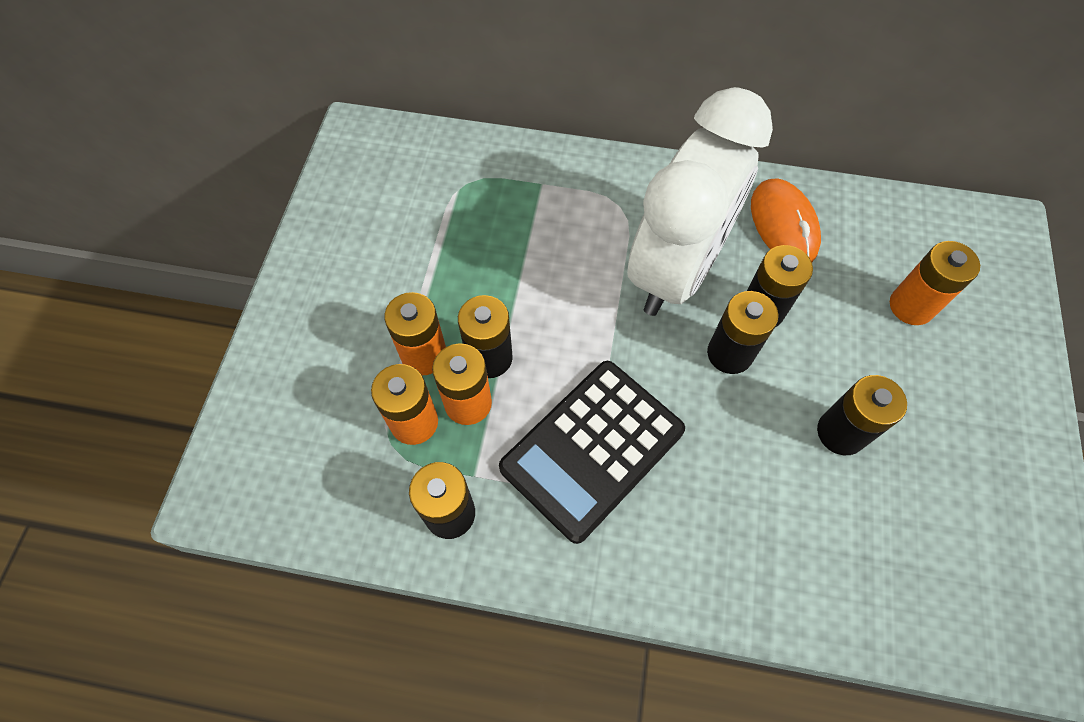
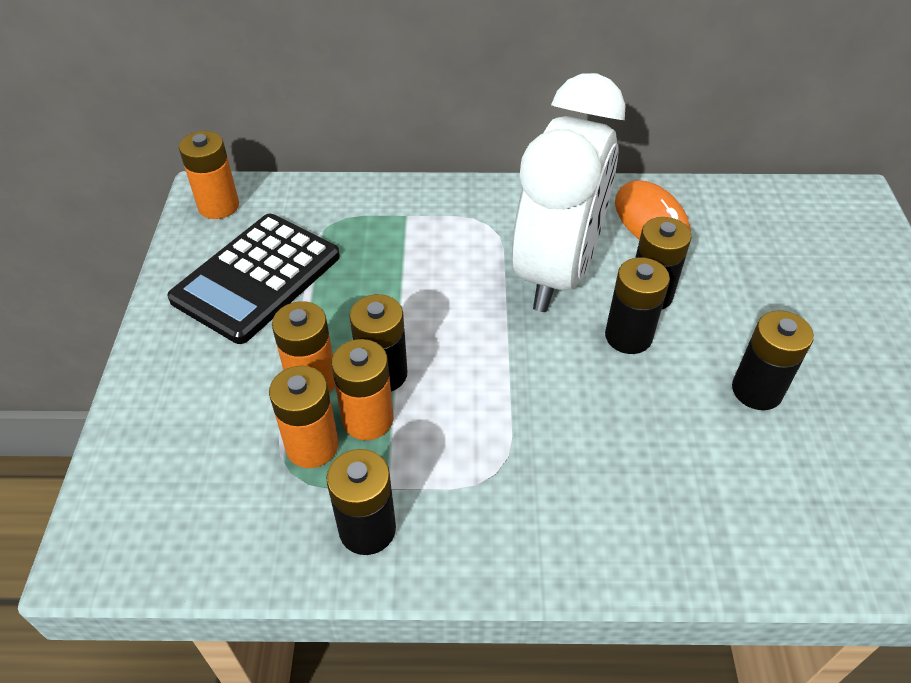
camera: 10 degrees left, 15 degrees down
(592, 449) = (509, 443): black calculator -> black calculator (257, 278)
(911, 306) = (791, 273): orange battery -> orange battery (218, 206)

